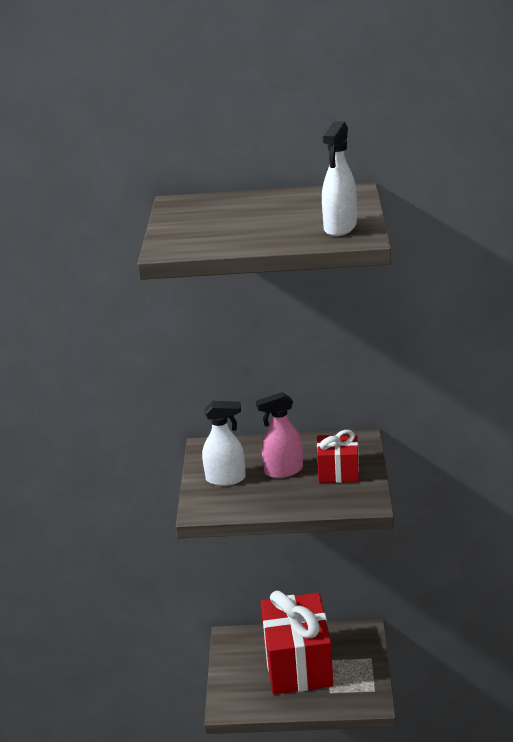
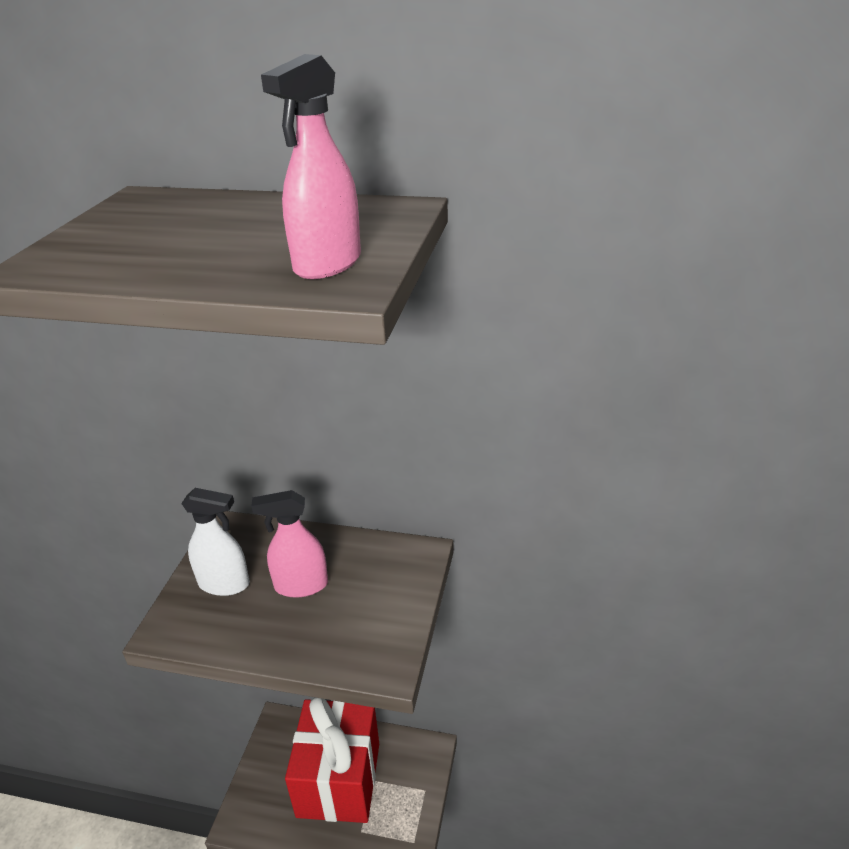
camera: 10 degrees right, 5 degrees up
(338, 472) = (369, 603): red gift -> none
(340, 228) = (327, 264): white spray bottle -> pink spray bottle

